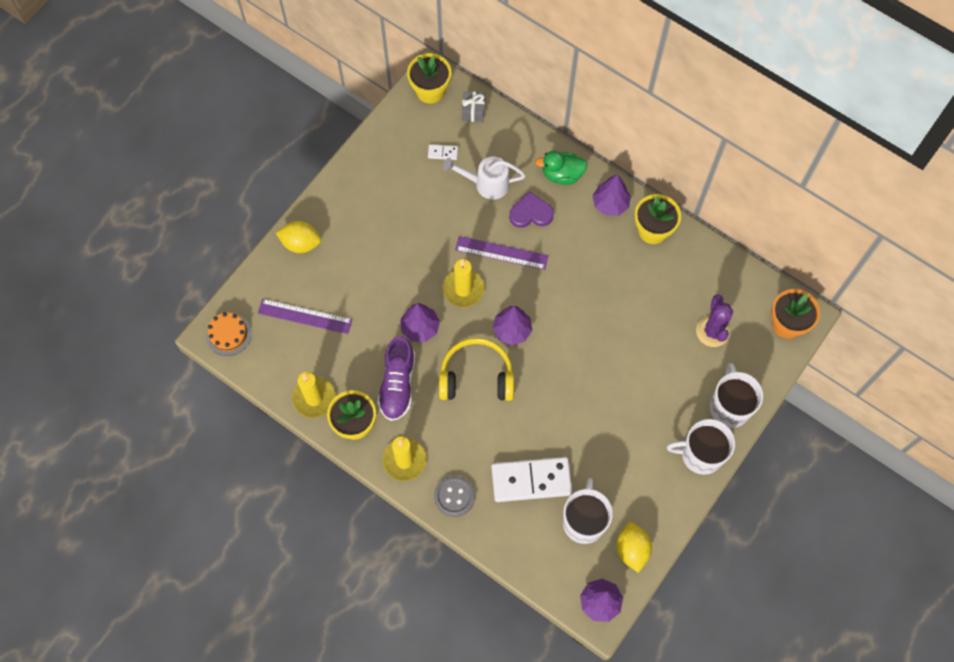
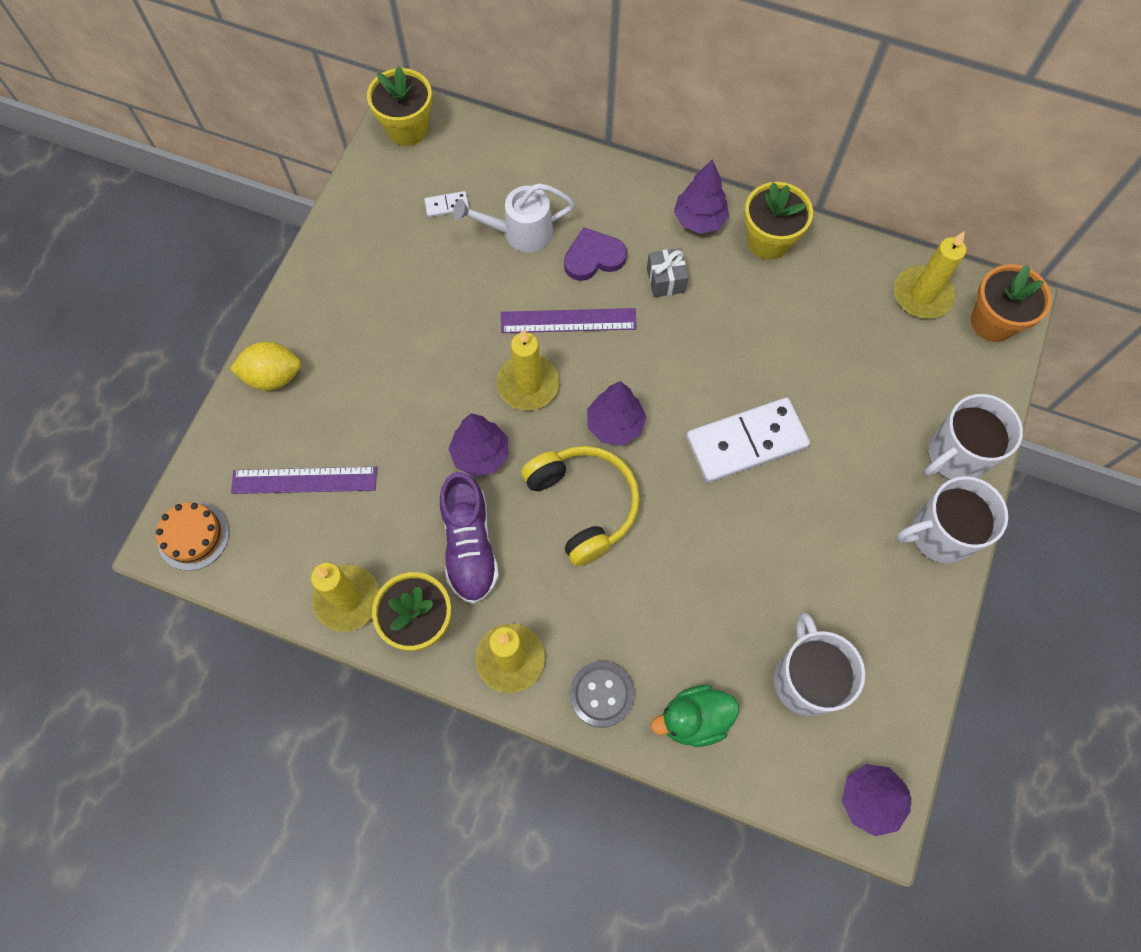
camera: 15 degrees left, 0 degrees up
(473, 111) = (474, 142): grey gift -> grey gift (665, 280)
(476, 377) = (583, 505): yellow headphones -> yellow headphones turned 75 degrees clockwise
(531, 480) = (709, 638): white domino -> white domino (746, 442)
(562, 174) = (621, 197): green duck -> green duck (694, 719)
(632, 549) = (889, 704): yellow lemon -> none
(712, 331) = (896, 357): purple cactus -> none
(729, 406) = (955, 455): white mug -> white mug turned 105 degrees counterclockwise
(745, 293) = (922, 295): none -> yellow candle

